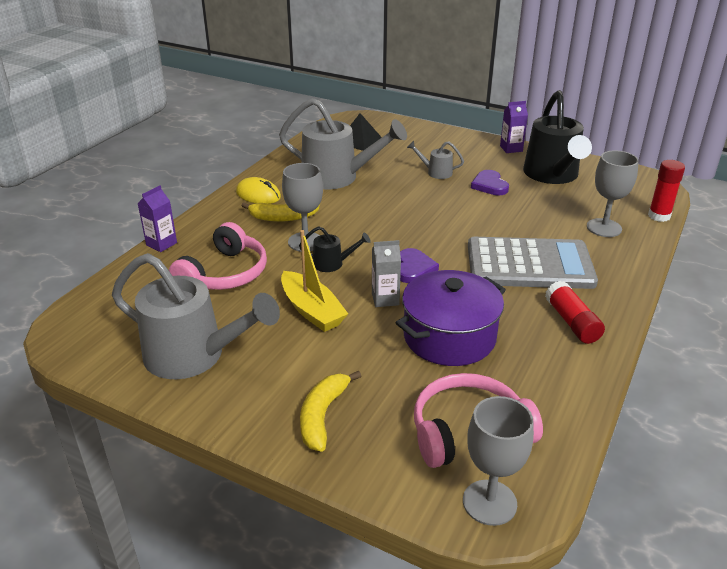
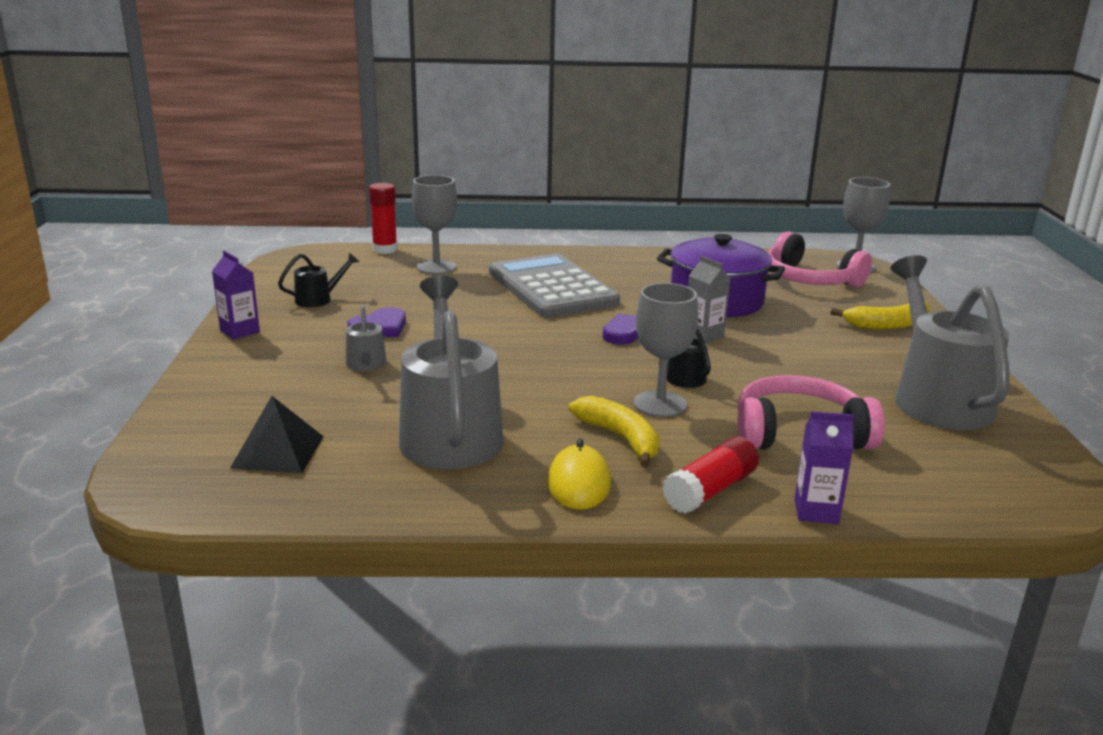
camera: 120 degrees left, 10 degrees down
(312, 310) = (777, 363): yellow boat -> none
(553, 176) = (319, 299): black watering can -> black watering can, size x0.45
(572, 322) = (625, 265): red glue stick -> red glue stick (710, 490)

